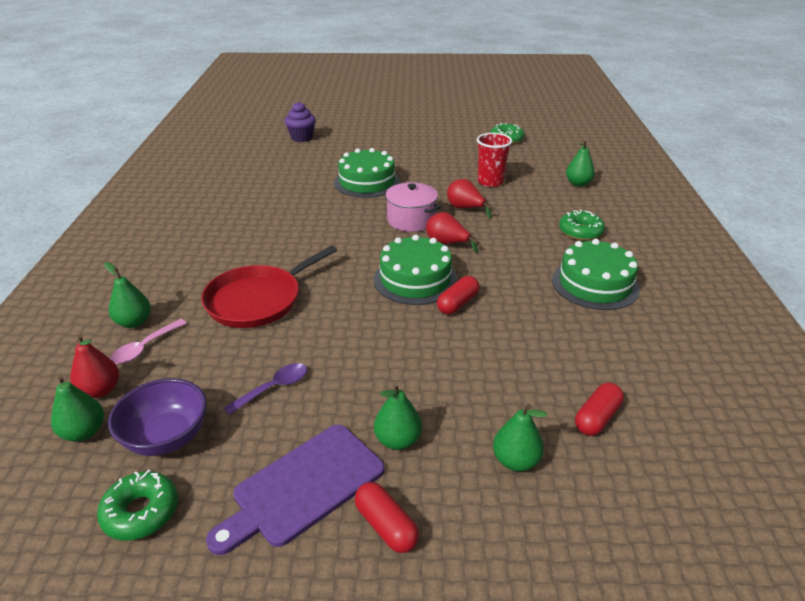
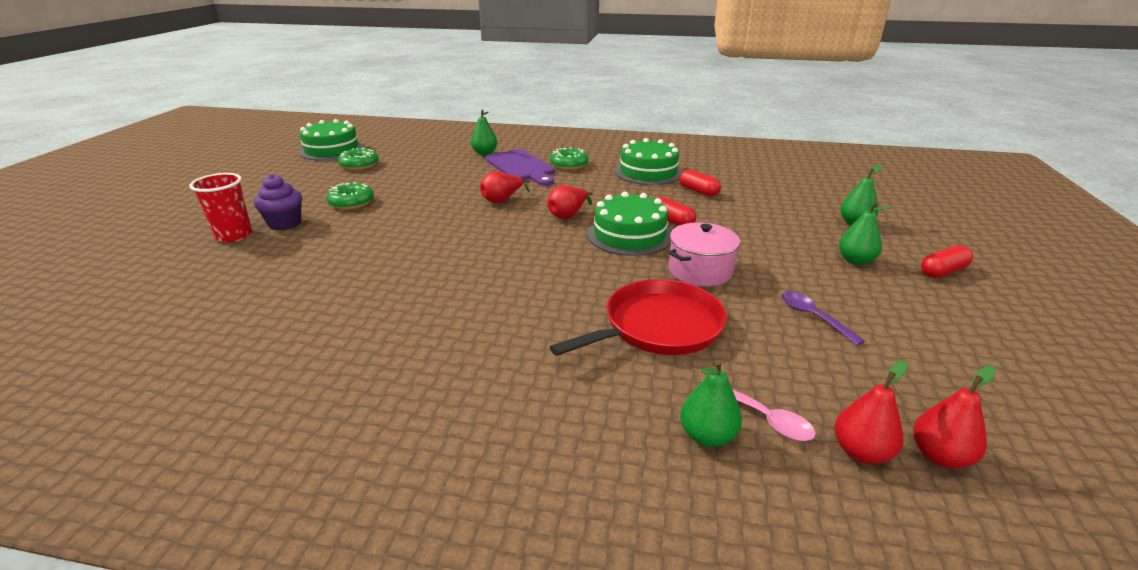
camera: 80 degrees left, 5 degrees down
(84, 432) = (939, 456): green pear -> red pear
(141, 512) = (1017, 393): green donut -> green donut (351, 203)
(166, 437) = (913, 384): purple bowl -> none
(258, 300) = (658, 327): red pan -> red pan turned 90 degrees counterclockwise
(301, 138) = (187, 285): purple cupcake -> purple cupcake (285, 224)
(303, 487) = (928, 303): purple cutting board -> purple cutting board (521, 167)
(367, 182) = (398, 244): green cake -> green cake (331, 150)
(411, 220) = (511, 227): pink pot -> pink pot (700, 271)
(490, 182) = (453, 183): red cup -> red cup (234, 235)
(597, 418) = (803, 195): red capsule -> red capsule (698, 191)

